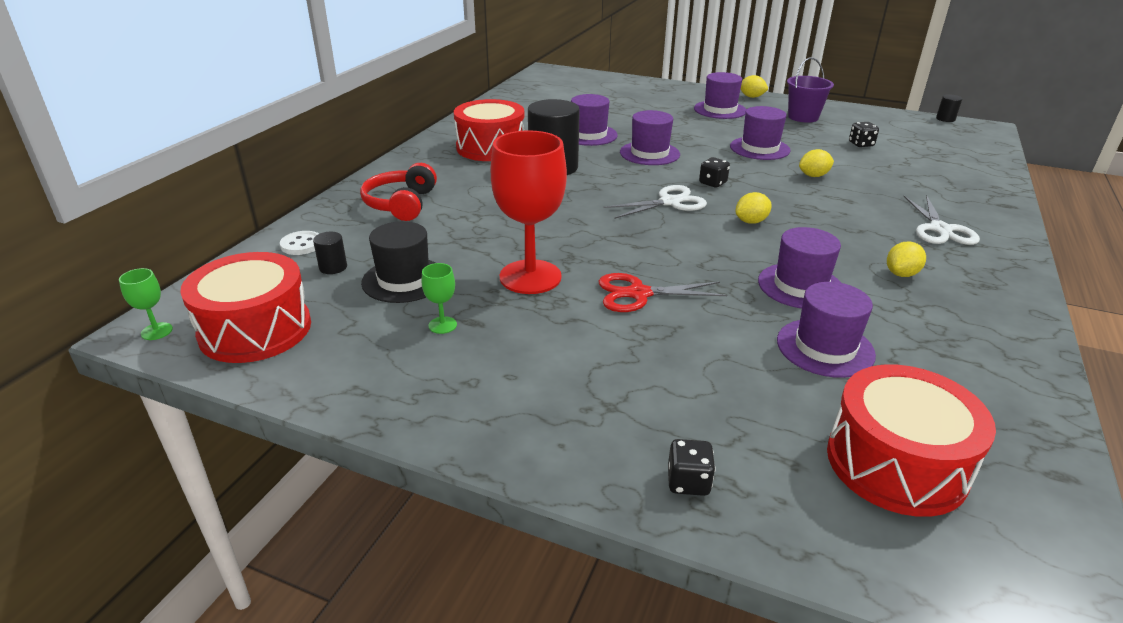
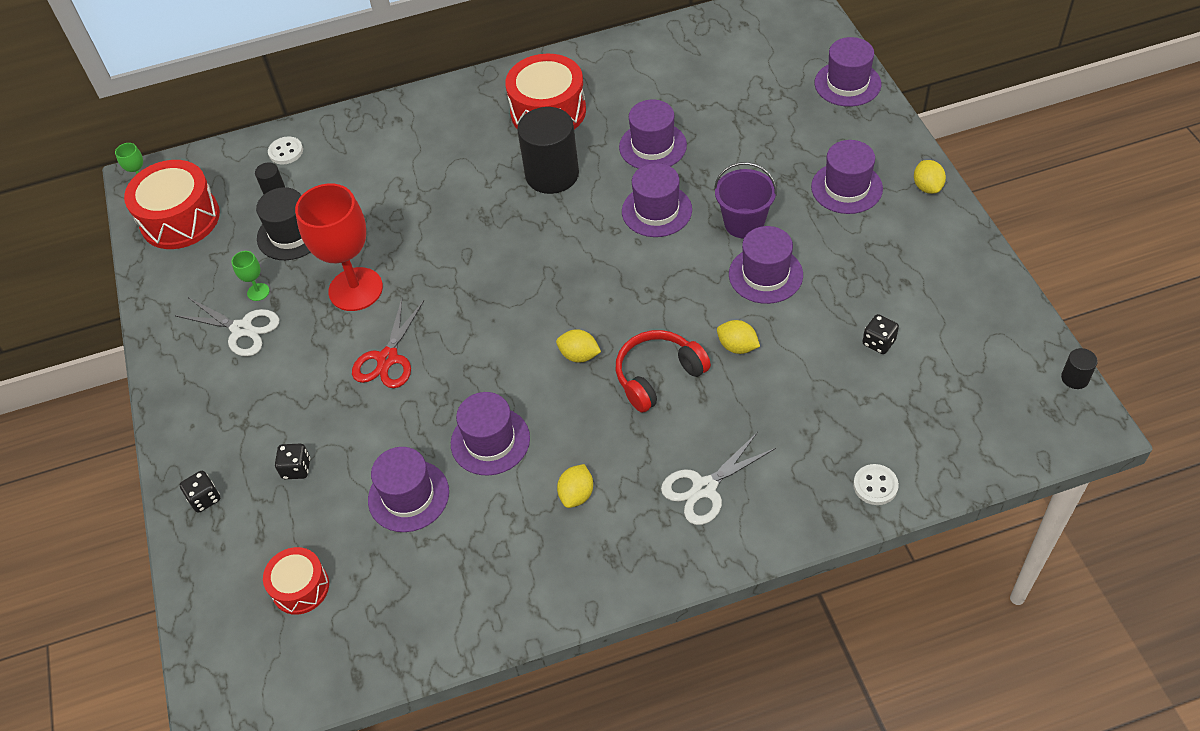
camera: 55 degrees right, 20 degrees up
(401, 204) = (391, 147): red headphones -> red headphones (658, 376)
(637, 84) = (847, 84): none -> purple hat
(639, 294) = (388, 358): red scissors -> red scissors turned 120 degrees counterclockwise
(670, 202) = (562, 286): white scissors -> white scissors (242, 329)
(712, 183) = (635, 289): black dice -> black dice (296, 468)
(803, 117) = (911, 259): purple bucket -> purple bucket (744, 223)
(896, 463) = (300, 587): red drum -> red drum, size x0.58
(901, 274) = (576, 494): yellow lemon -> yellow lemon turned 75 degrees counterclockwise
(986, 184) = (875, 485): none -> white button

